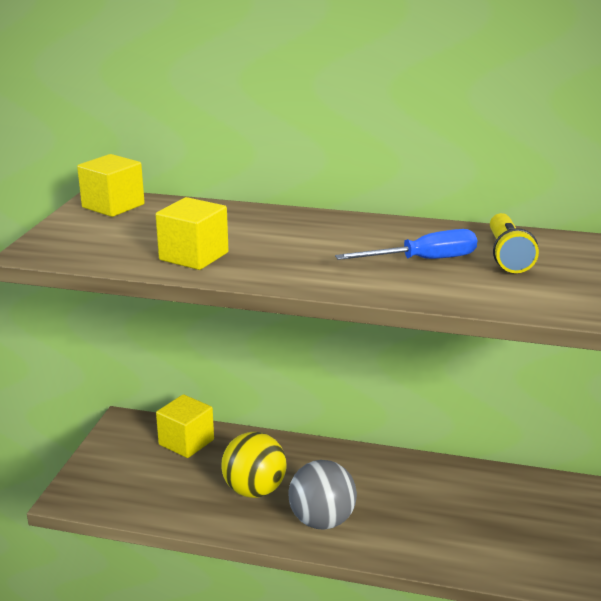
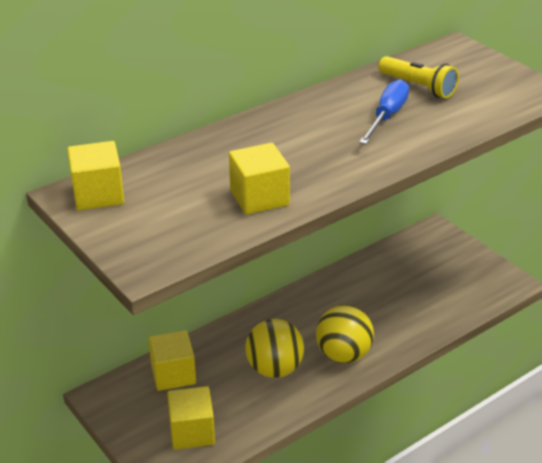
camera: 50 degrees left, 10 degrees up
(130, 485) = (192, 432): none -> yellow cube
(322, 521) = (343, 355): grey ball -> yellow ball

